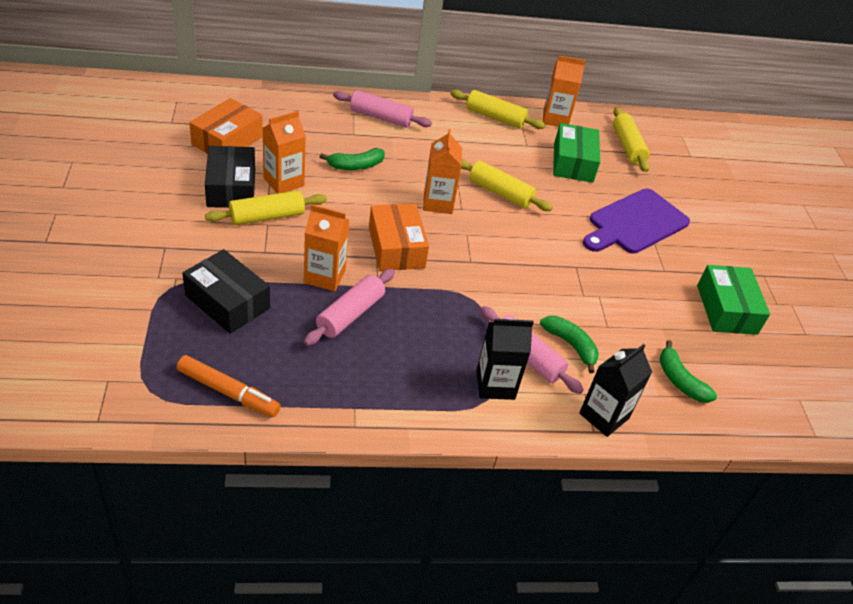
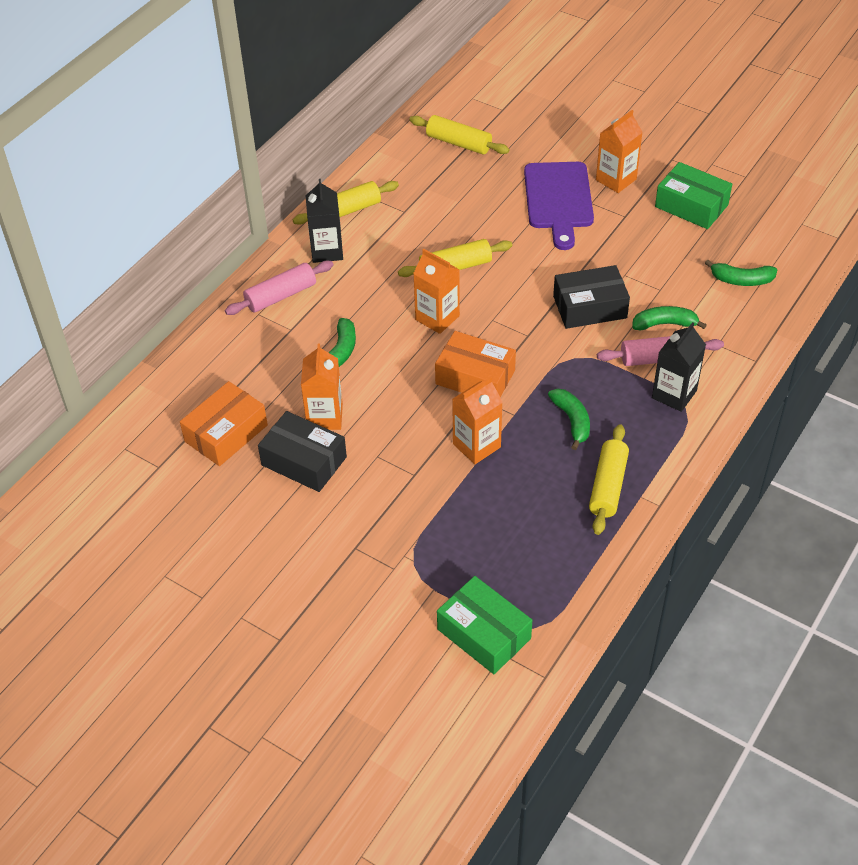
camera: 45 degrees left, 5 degrees up
(227, 140) = (226, 433): orange box -> orange box turned 60 degrees clockwise
(227, 302) = (461, 529): black box -> black box (589, 307)
(228, 392) = (570, 573): orange marker -> none
(267, 216) = (366, 451): yellow rolling pin -> yellow rolling pin (608, 486)
(350, 314) = (535, 449): pink rolling pin -> none
(402, 326) = (572, 421): none -> green banana
(555, 119) = (382, 169): orange carton -> orange carton (616, 179)
(573, 163) = (452, 193): green box -> green box (484, 634)
(604, 416) = (746, 346): black carton -> black carton (327, 251)

